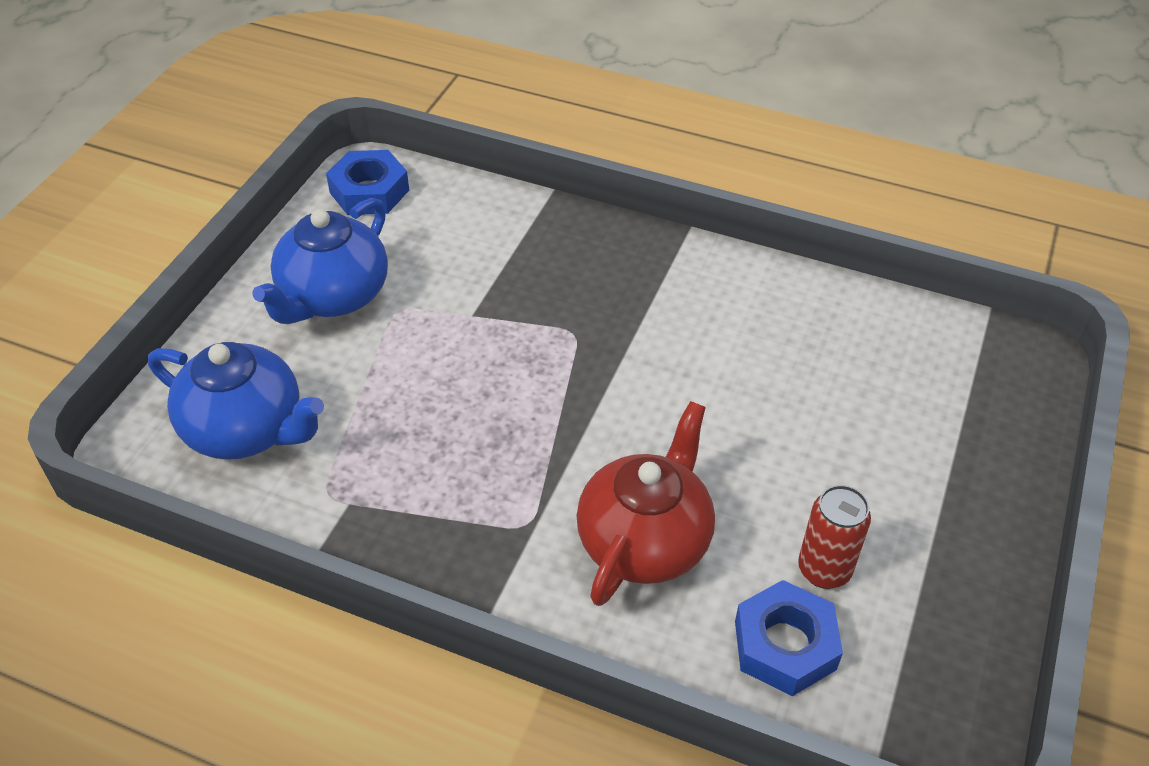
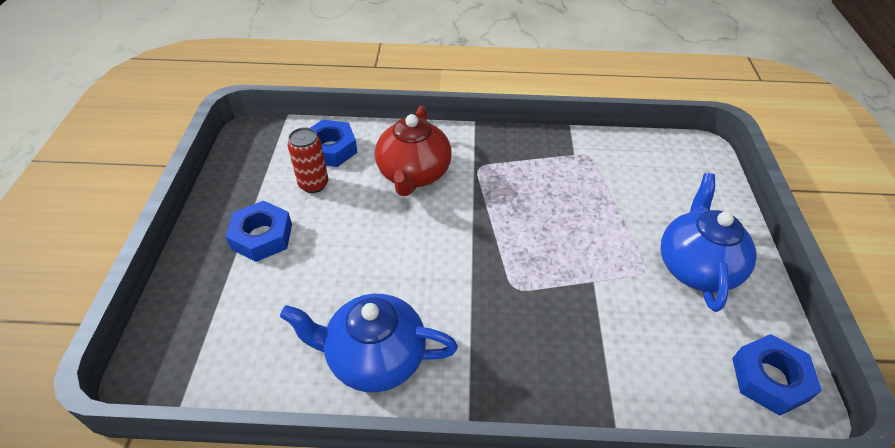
camera: 160 degrees right, 0 degrees up
(246, 429) = (658, 172): blue teapot -> blue teapot (375, 357)
(910, 494) = (262, 236): none -> blue nut

